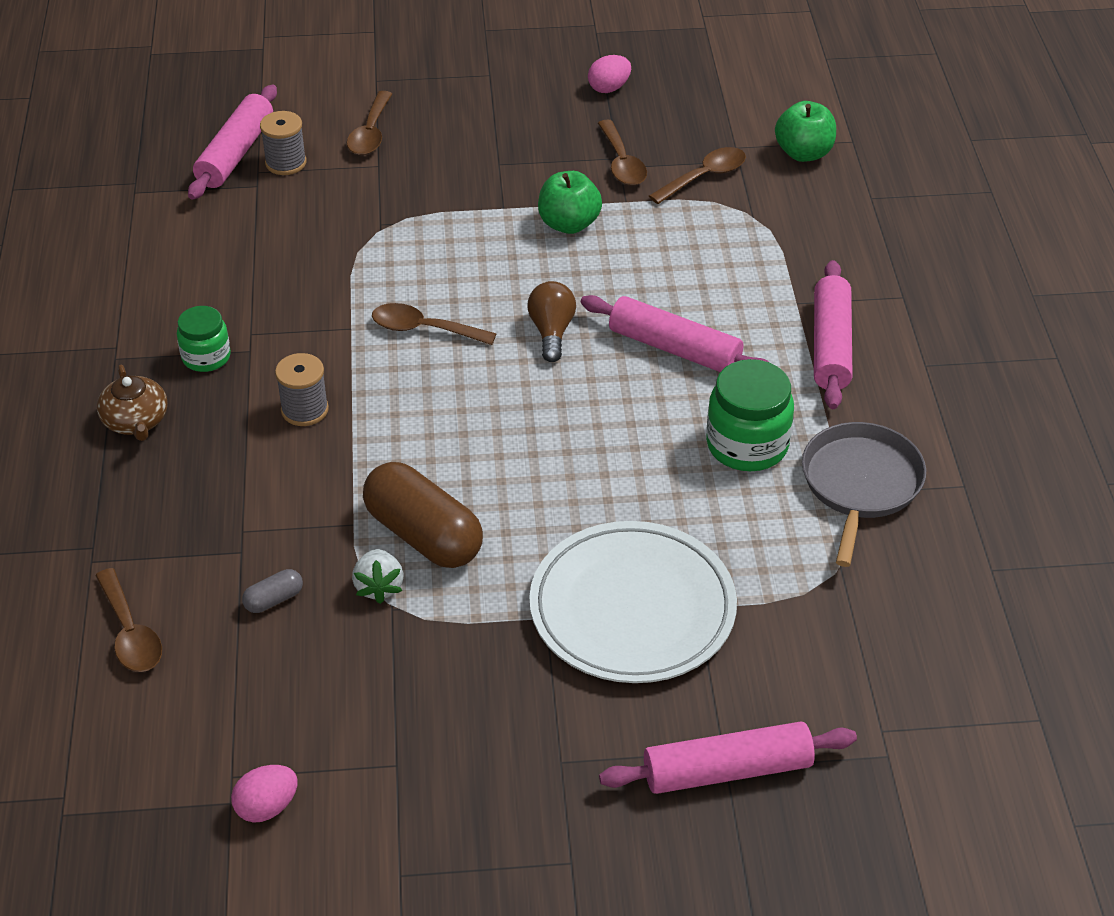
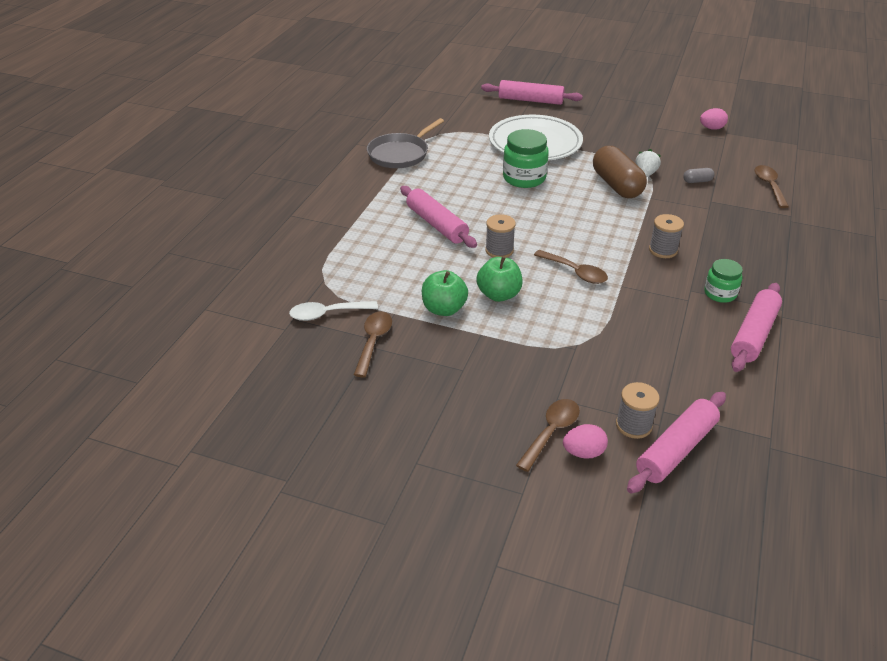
camera: 155 degrees left, 5 degrees down
(136, 421) = (767, 270): brown teapot -> none
(551, 332) = (499, 250): brown light bulb -> grey spool
(609, 88) = (328, 411): pink egg -> pink egg (583, 452)
(704, 177) = (327, 314): brown spoon -> white spoon
(747, 445) = (437, 178): green jar -> green jar (524, 178)
(803, 153) = (246, 310): green apple -> green apple (499, 295)
(831, 345) = (354, 204): pink rolling pin -> pink rolling pin (753, 334)

